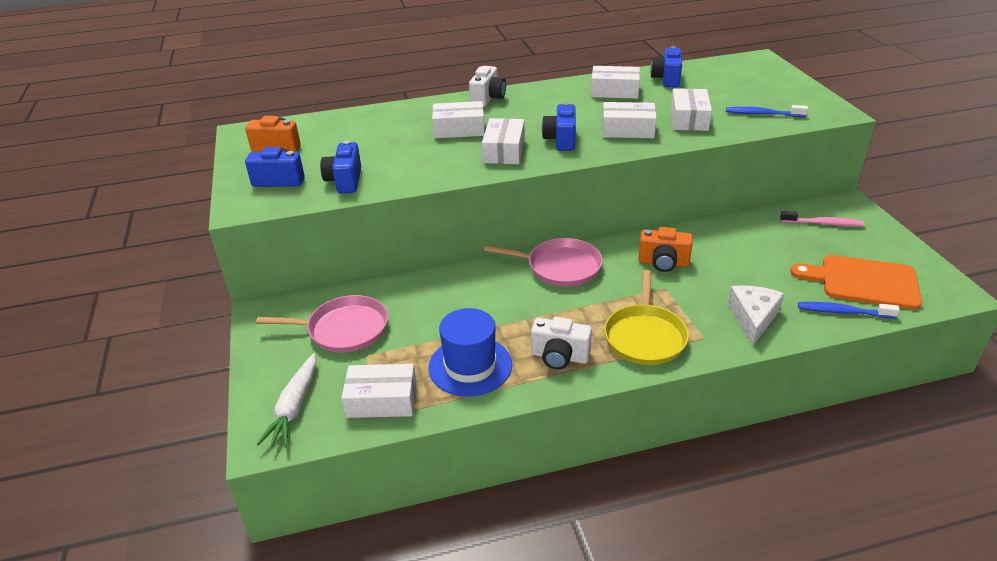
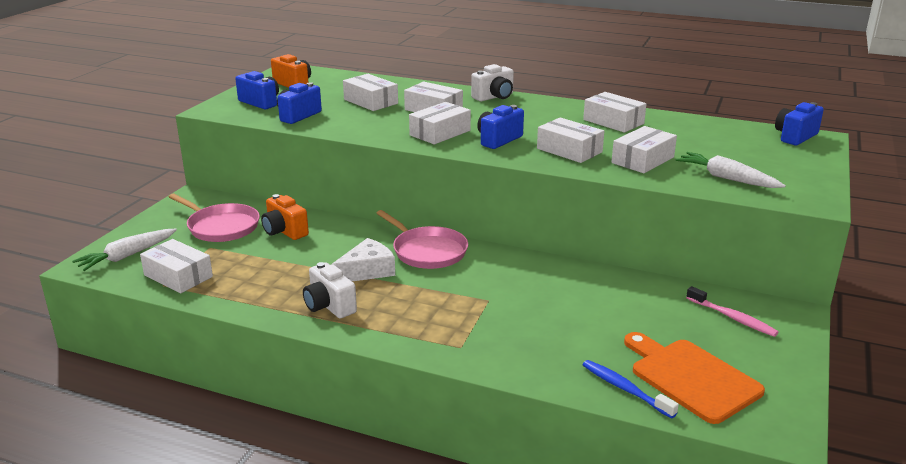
camera: 35 degrees right, 10 degrees down
(388, 140) = (370, 101): none -> white box
(470, 366) = (261, 283): blue hat -> none
(645, 336) = (414, 323): yellow pan -> none
(663, 263) = (517, 283): orange camera -> orange camera (284, 231)
(666, 79) = (682, 127): blue camera -> blue camera (795, 137)
(753, 317) = (529, 353): white cheese -> white cheese (367, 271)
(762, 114) = (726, 178): blue toothbrush -> white carrot

